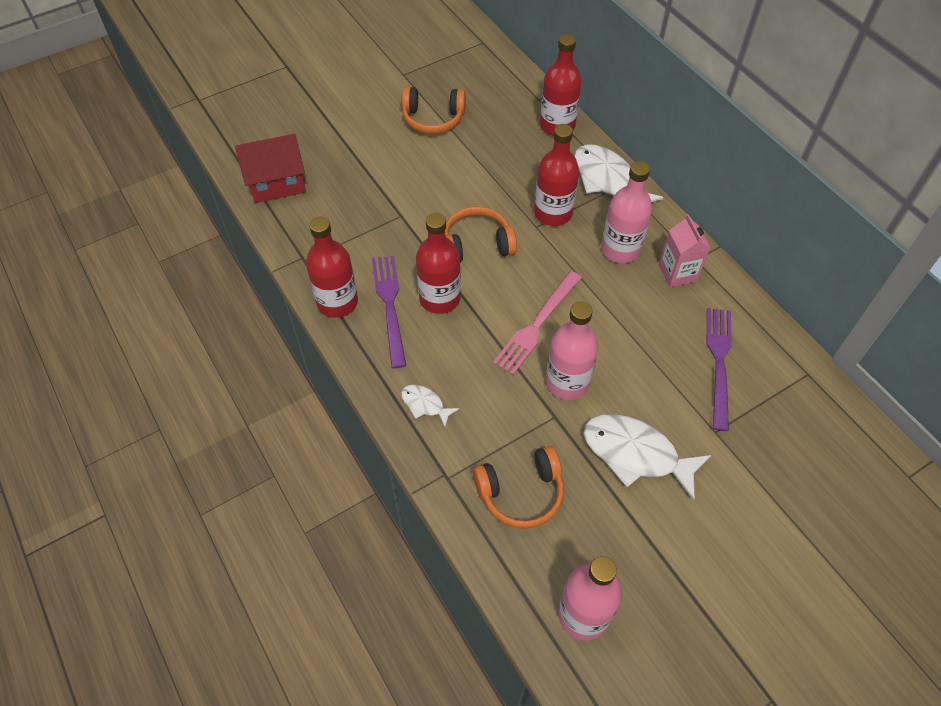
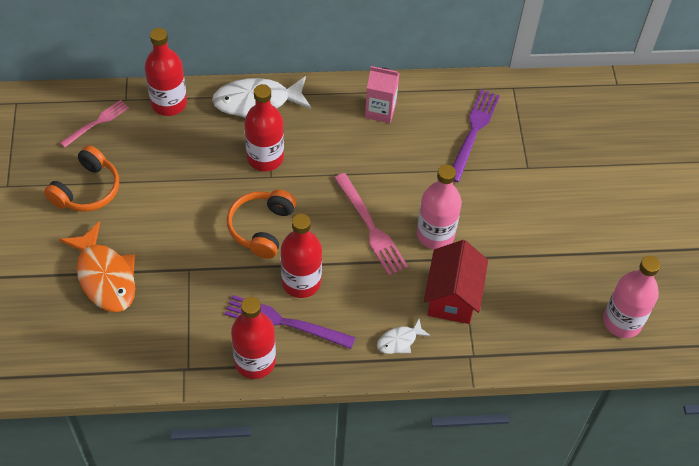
camera: 65 degrees left, 0 degrees up
(277, 183) = (74, 354): red house -> red house (452, 297)
(359, 167) = (105, 276): none -> orange fish
(501, 94) = (97, 122): none -> pink fork
(521, 493) = (512, 313): orange headphones -> none
(620, 249) = (333, 133): pink bottle -> none
(636, 454) = (519, 224): white fish -> none
(719, 362) = (473, 132): purple fork -> purple fork turned 75 degrees clockwise

